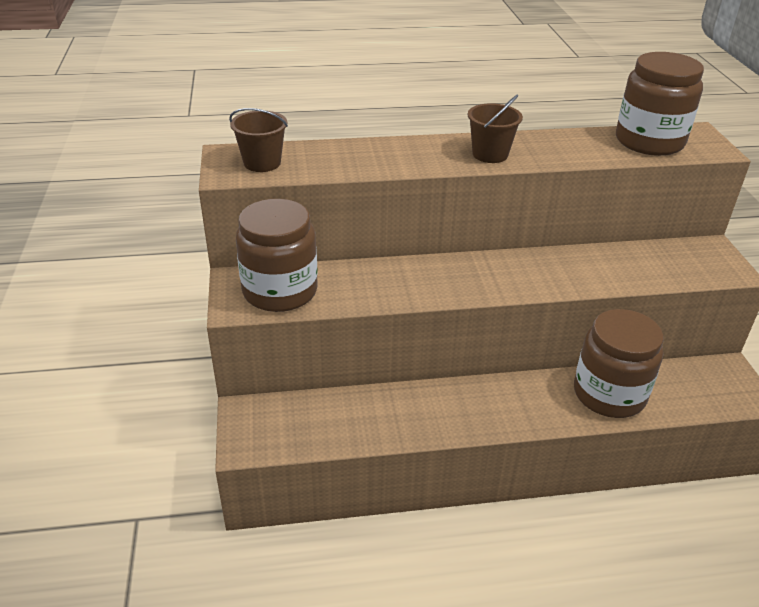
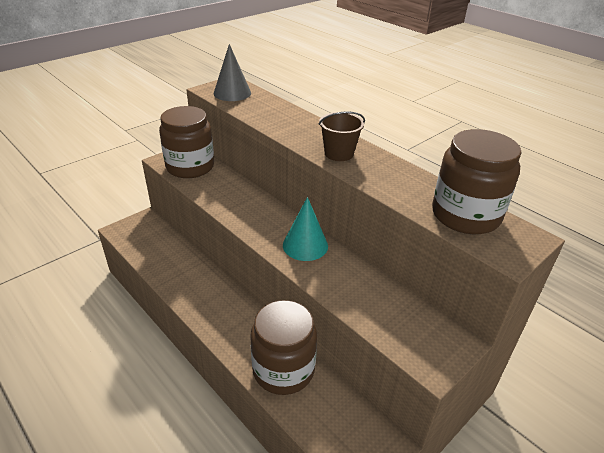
camera: 55 degrees right, 0 degrees up
(262, 163) = (232, 93): brown bucket -> grey cone
(524, 269) = (305, 245): none -> turquoise cone

